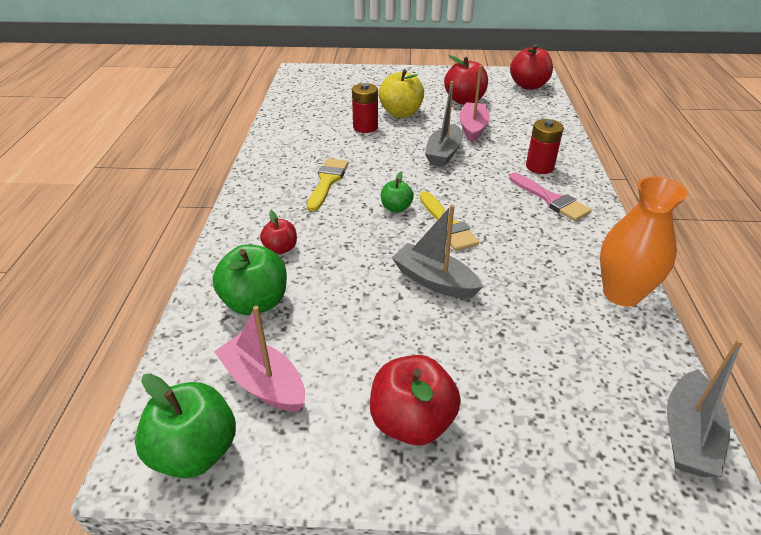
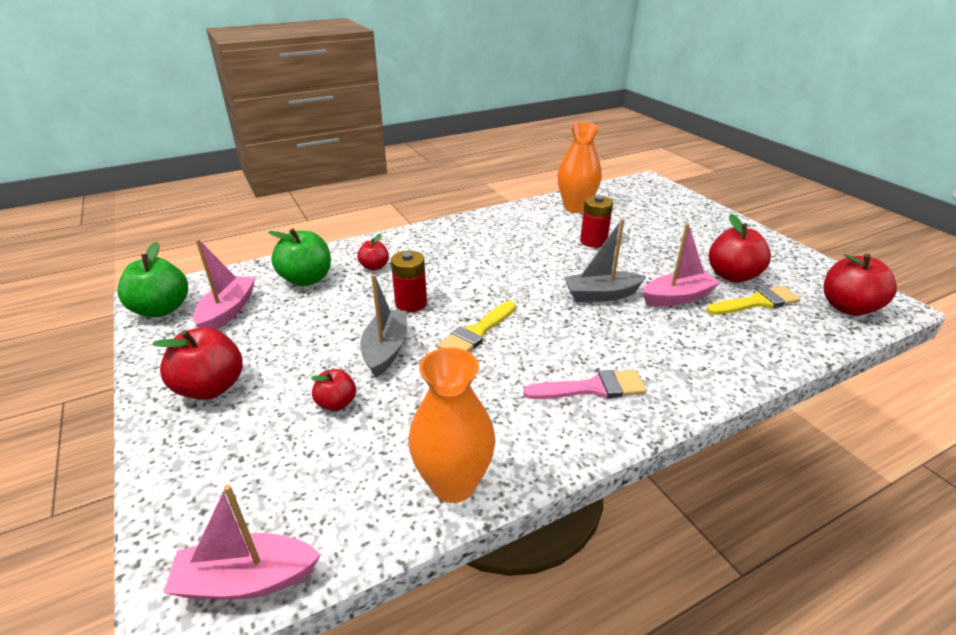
camera: 60 degrees right, 5 degrees down
(302, 113) = (576, 207): none -> orange vase
(327, 181) = (483, 254): yellow brush -> yellow brush (756, 302)
(396, 208) = (477, 298): green apple -> none
(401, 113) = (646, 250): yellow apple -> none
(494, 331) = (336, 403): none -> red apple
(539, 167) = (654, 363): red battery -> red battery (411, 303)
(551, 199) = (592, 388): pink brush -> pink brush turned 120 degrees counterclockwise
(688, 435) = (246, 579): grey boat -> pink boat

